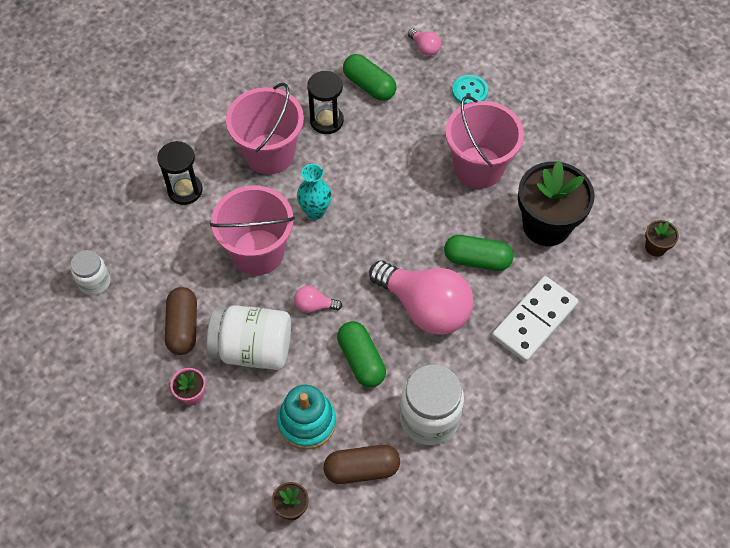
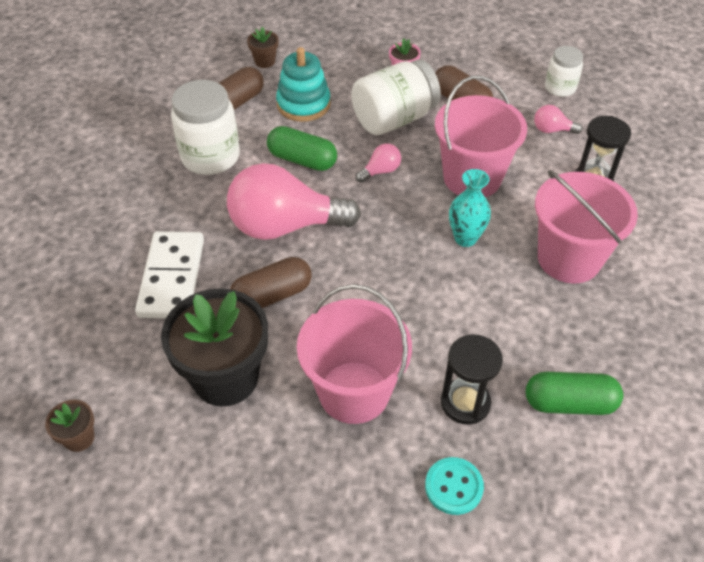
camera: 140 degrees right, 10 degrees down
(326, 121) = (561, 329): black hourglass -> black hourglass (465, 403)
(425, 48) = (569, 510): pink light bulb -> pink light bulb (552, 130)
(477, 259) = (272, 295): green capsule -> brown capsule

